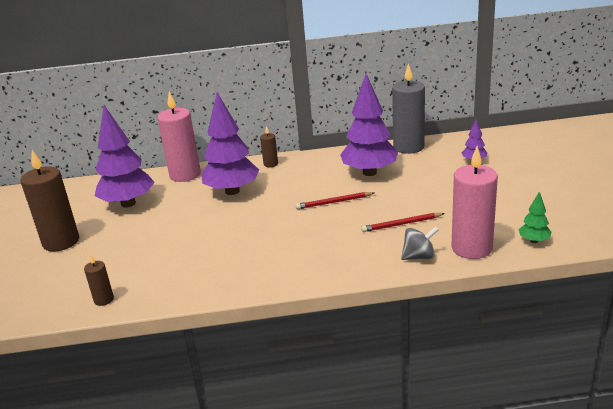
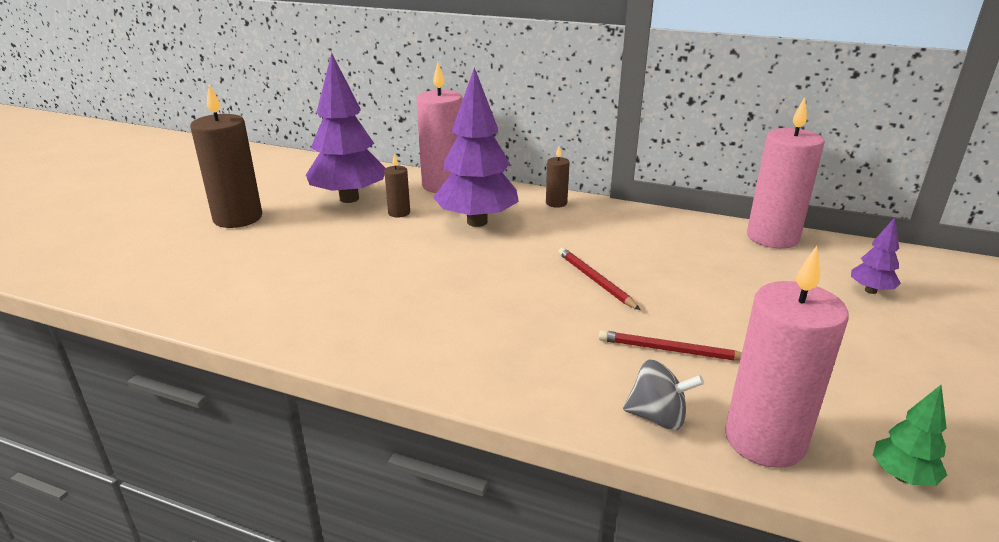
camera: 25 degrees right, 0 degrees up
(104, 299) = (198, 304): brown candle -> brown candle (399, 213)
(334, 202) = (595, 281): red pencil -> red pencil turned 45 degrees clockwise
(369, 172) = (683, 255): purple tree -> none
(408, 147) = (772, 237): grey candle -> pink candle

